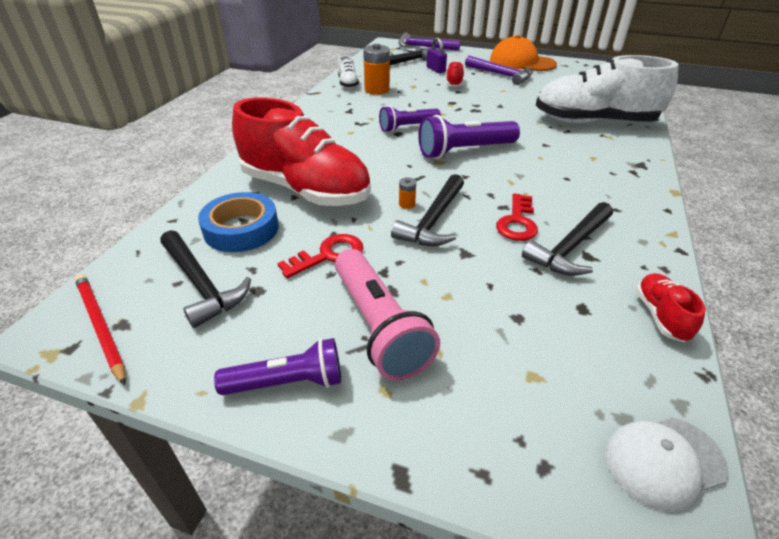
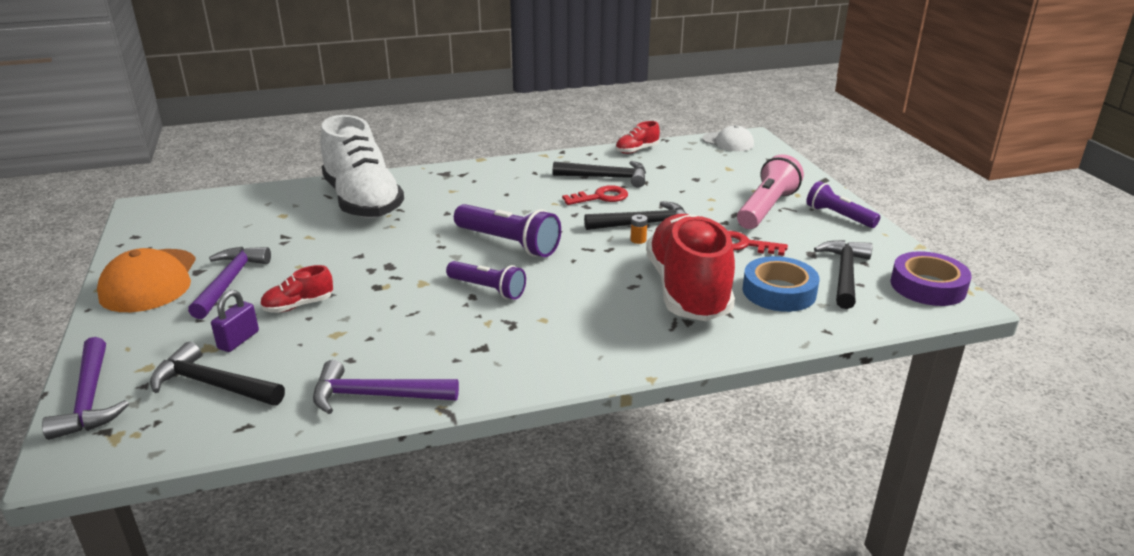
camera: 125 degrees left, 10 degrees down
(100, 327) = (928, 286): red pencil -> purple tape
(348, 84) = (376, 396): white shoe -> purple hammer
(377, 90) = (381, 357): orange battery -> none

